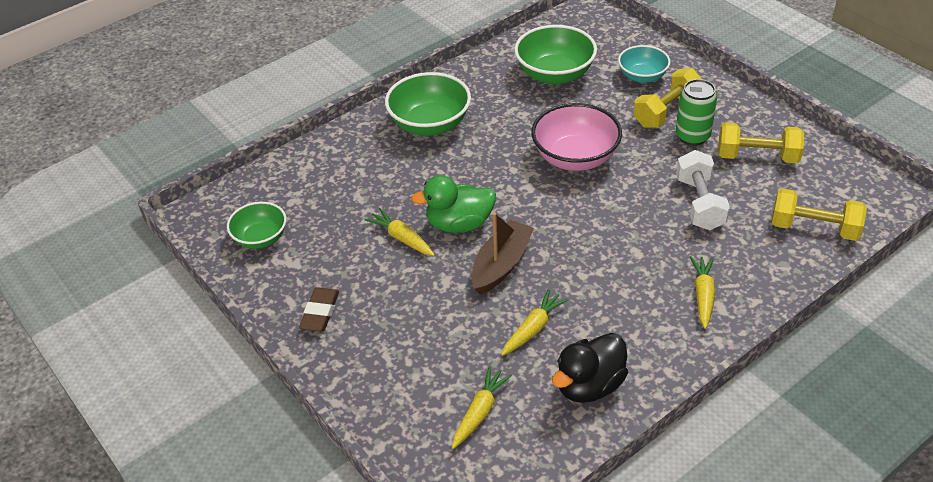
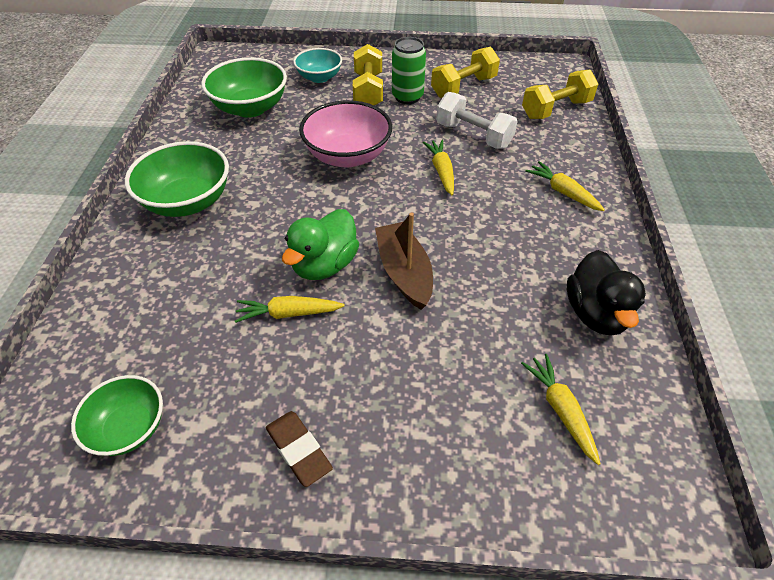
camera: 50 degrees left, 5 degrees up
(533, 328) = (498, 303): yellow carrot -> yellow carrot (441, 171)

